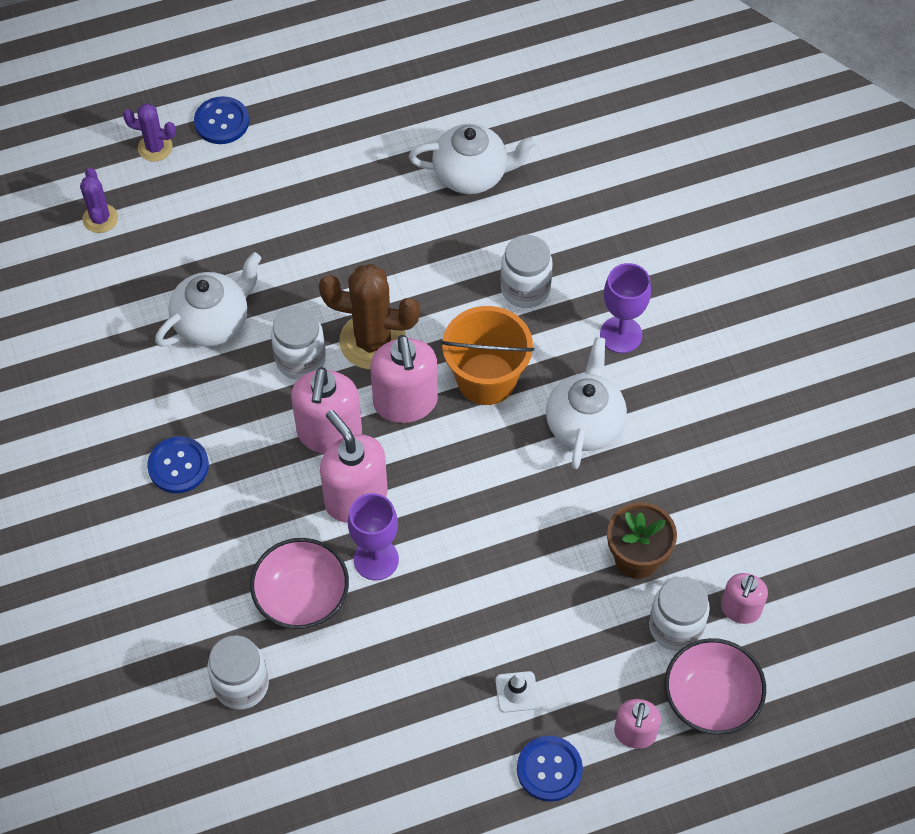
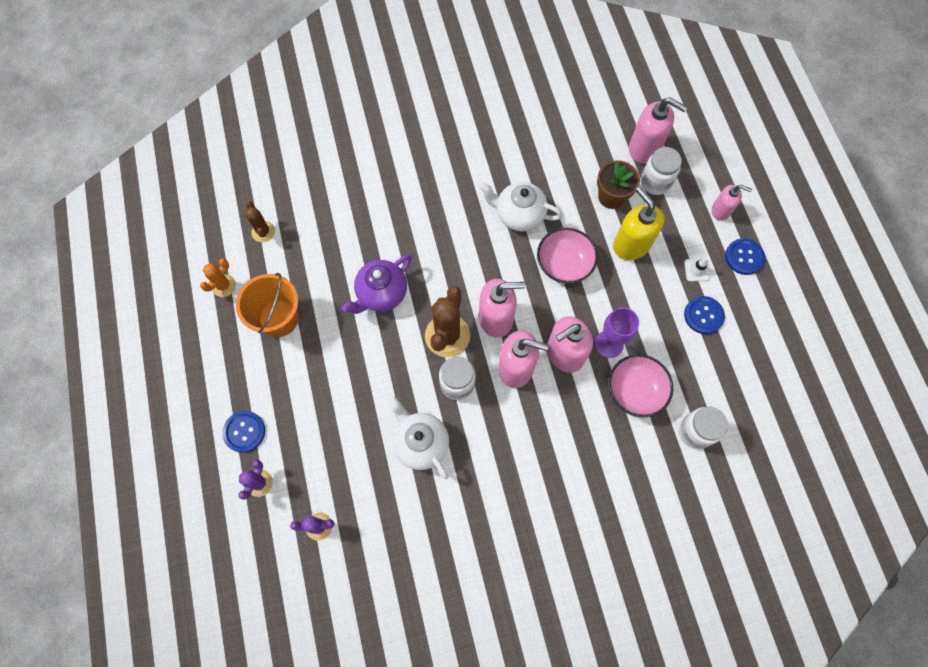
camera: 85 degrees left, 10 degrees up
(178, 466) = (535, 470): blue button -> blue button (703, 315)
(425, 68) = (224, 286): none -> orange cactus
(431, 253) = (381, 293): none -> purple teapot
(472, 174) = (321, 263): white teapot -> none
(486, 379) = (482, 268): orange bucket -> orange bucket (279, 318)
(513, 100) = (263, 232): none -> brown cactus
(525, 289) = (417, 239): white jar -> none
(551, 589) = (631, 244): none -> yellow soap dispenser
(621, 335) = (457, 188): purple goblet -> none
(710, 699) = (699, 170): pink bowl -> pink bowl (564, 264)
(740, 609) = (644, 148): pink soap dispenser -> pink soap dispenser, size x1.66

